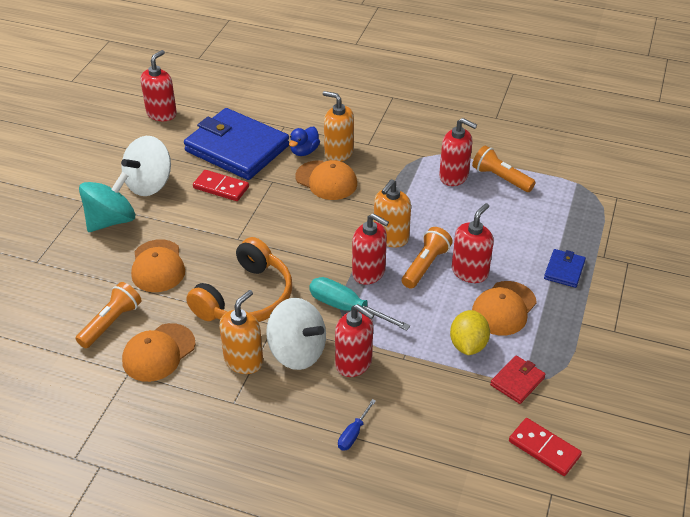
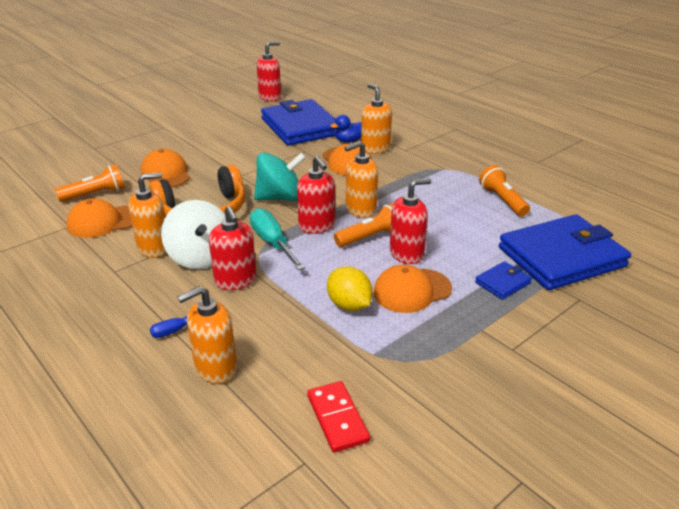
camera: 30 degrees right, 10 degrees down
(111, 220) = (167, 141): turquoise spinning top -> turquoise spinning top (280, 198)
(149, 184) = (216, 129): white spinning top -> none
(158, 266) = (166, 173): orange cap -> orange cap turned 135 degrees clockwise
(221, 187) = (263, 144): red domino -> none
(419, 452) = (215, 368): none -> orange soap dispenser
(454, 176) = (459, 188): red soap dispenser -> none
(468, 345) = (349, 305): yellow lemon -> yellow lemon turned 75 degrees counterclockwise
(517, 381) = (367, 351): red wallet -> none
(588, 224) = (561, 257): none -> blue wallet

